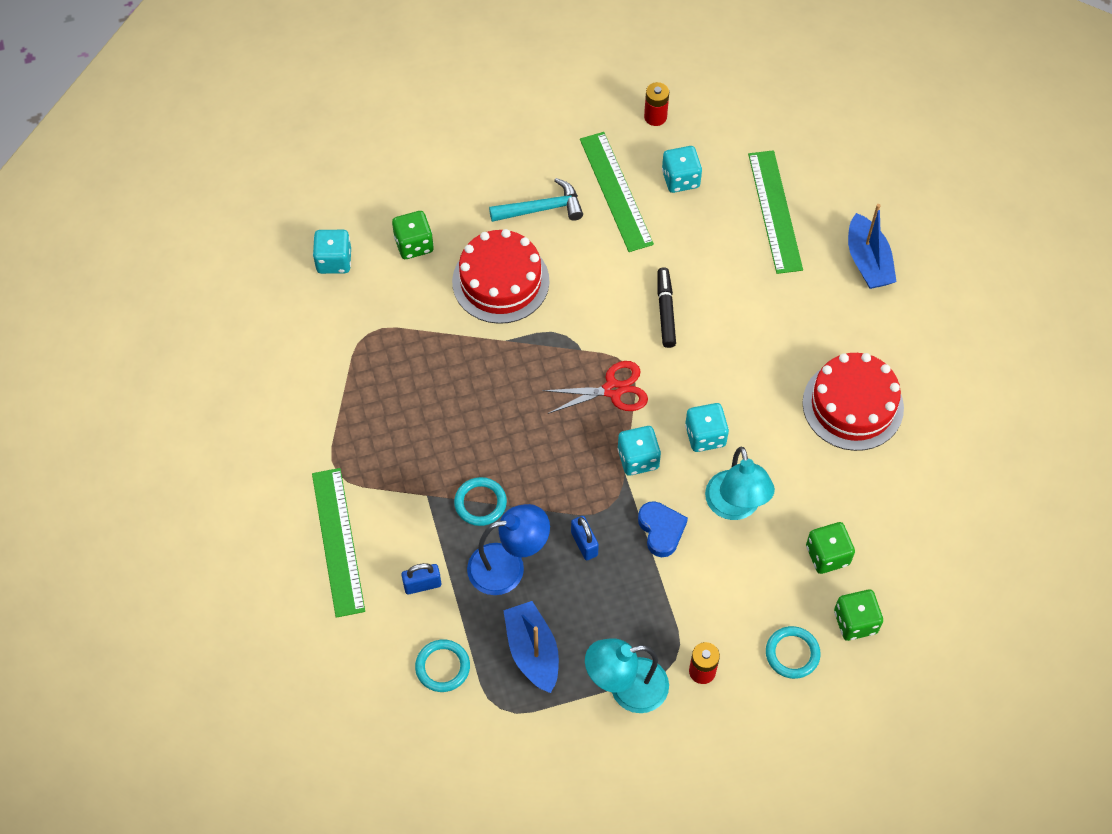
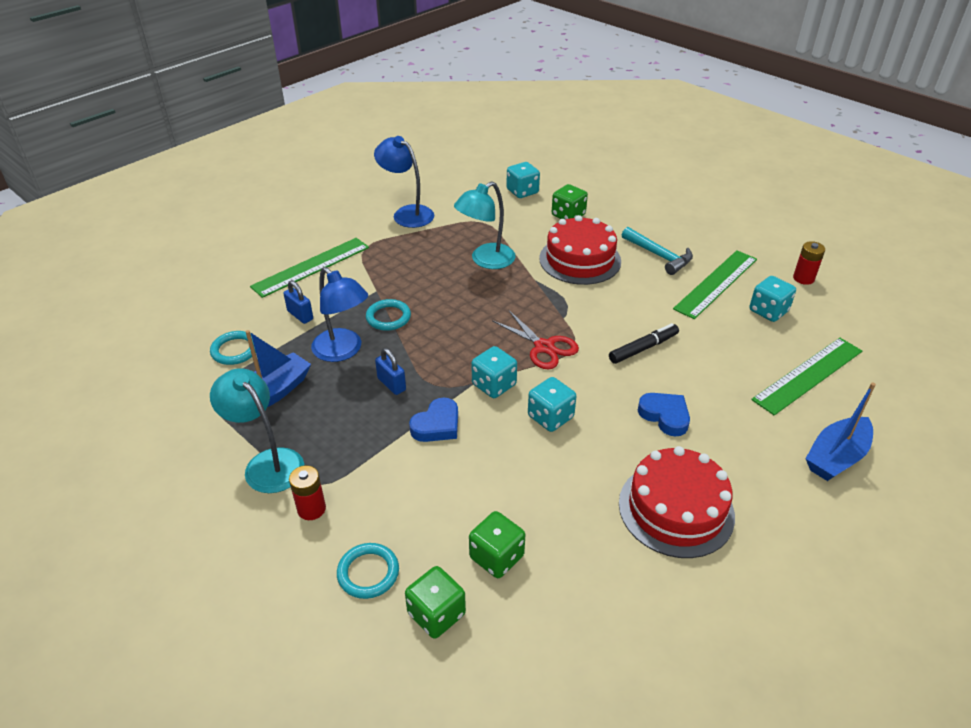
camera: 60 degrees right, 20 degrees down
(295, 399) = (407, 213): none -> blue lamp
(584, 544) = (391, 384): blue padlock -> blue padlock turned 75 degrees counterclockwise
(735, 507) = (497, 465): turquoise lamp -> turquoise lamp (485, 260)
(756, 349) = (665, 416): none -> blue heart

